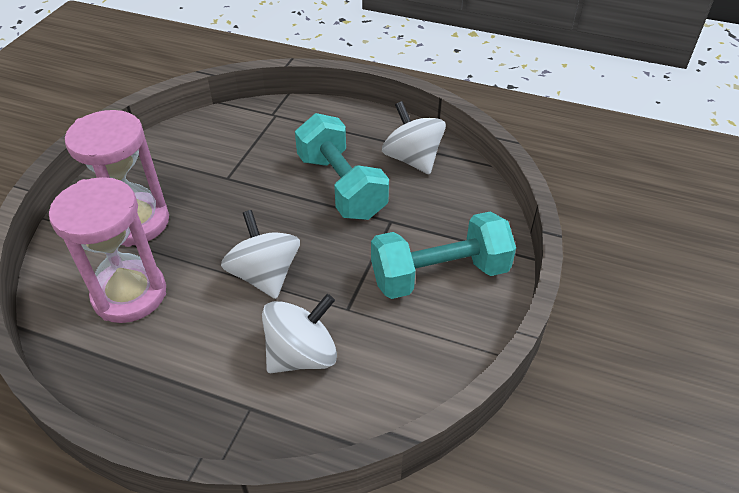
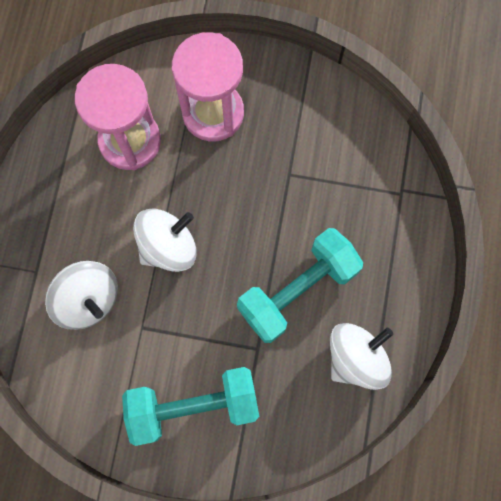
camera: 80 degrees right, 30 degrees up
(439, 274) = (194, 406): turquoise dumbbell -> turquoise dumbbell turned 75 degrees counterclockwise

